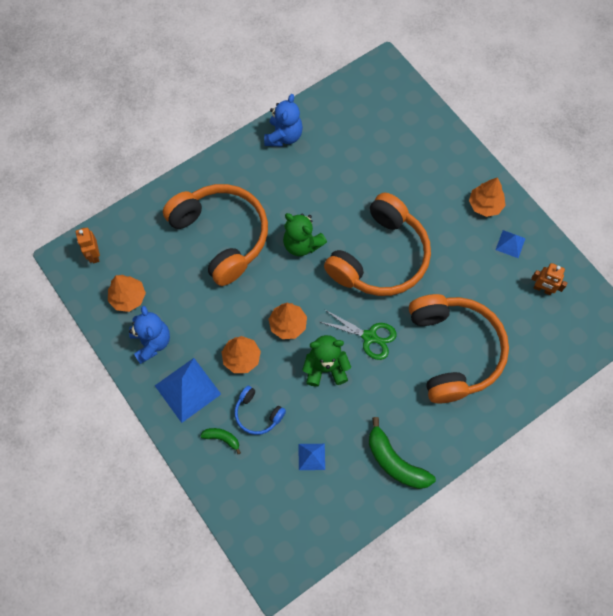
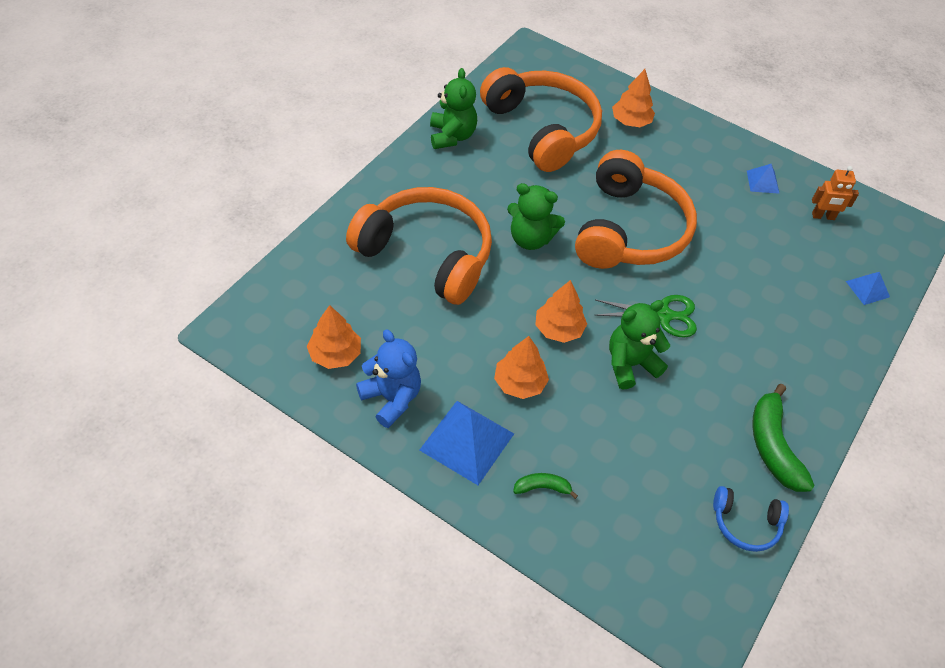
camera: 25 degrees left, 15 degrees down
(94, 255) = (266, 317): orange robot -> none
(257, 414) = (573, 443): blue headphones -> blue headphones (745, 523)
(283, 136) = (452, 136): blue teddy bear -> green teddy bear
(311, 456) = (668, 473): blue pyramid -> blue pyramid (867, 289)
(395, 462) = (772, 446): green banana -> green banana turned 60 degrees clockwise
(453, 351) = (767, 304): orange headphones -> orange headphones (542, 129)
(485, 205) = (714, 151): orange tree -> orange tree (631, 121)

